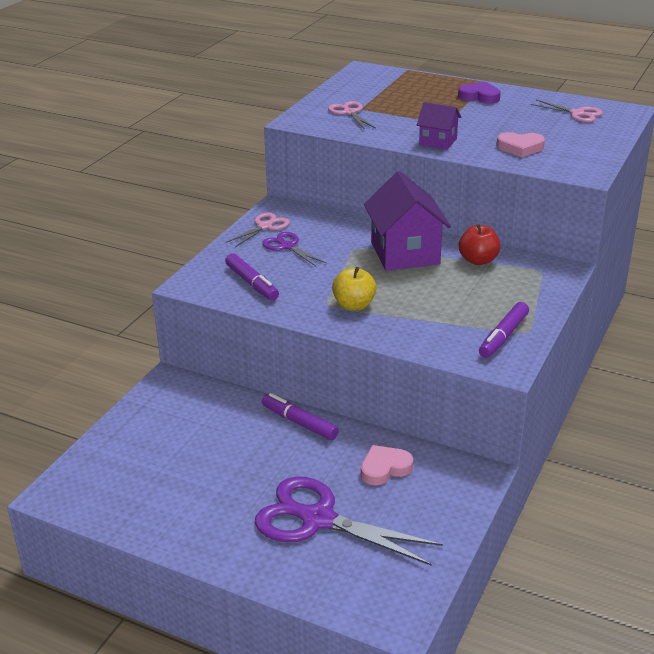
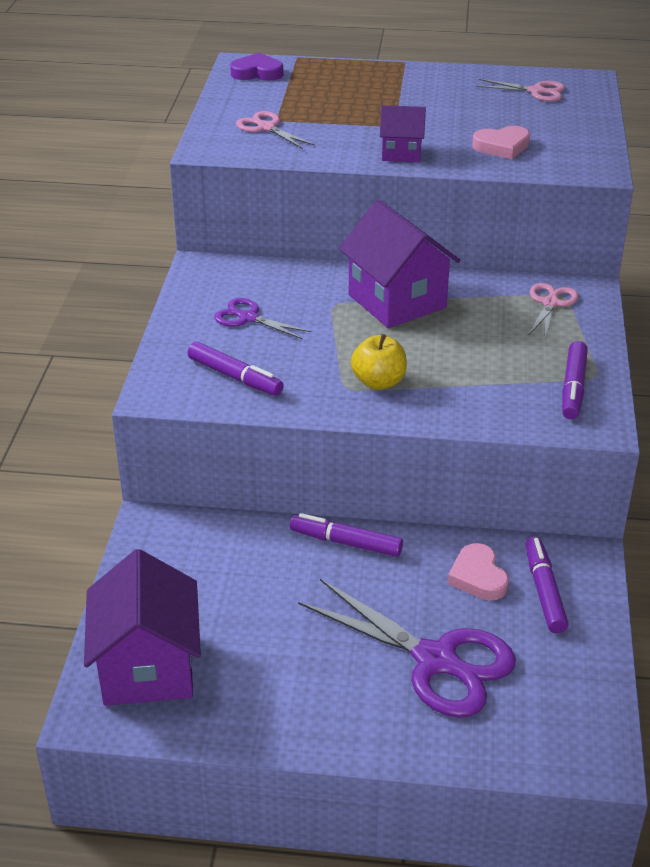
camera: 20 degrees left, 5 degrees up
(110, 474) = (148, 667): none -> purple house
(265, 226) = (203, 295): pink scissors -> pink scissors (550, 303)
(317, 519) = (436, 661): purple scissors -> purple scissors turned 150 degrees counterclockwise
(384, 468) = (478, 577): pink heart -> pink heart turned 60 degrees counterclockwise
(430, 490) = (544, 591): none -> purple marker
(478, 260) = (487, 295): red apple -> none
(479, 96) = (409, 83): purple heart -> purple heart (257, 73)

